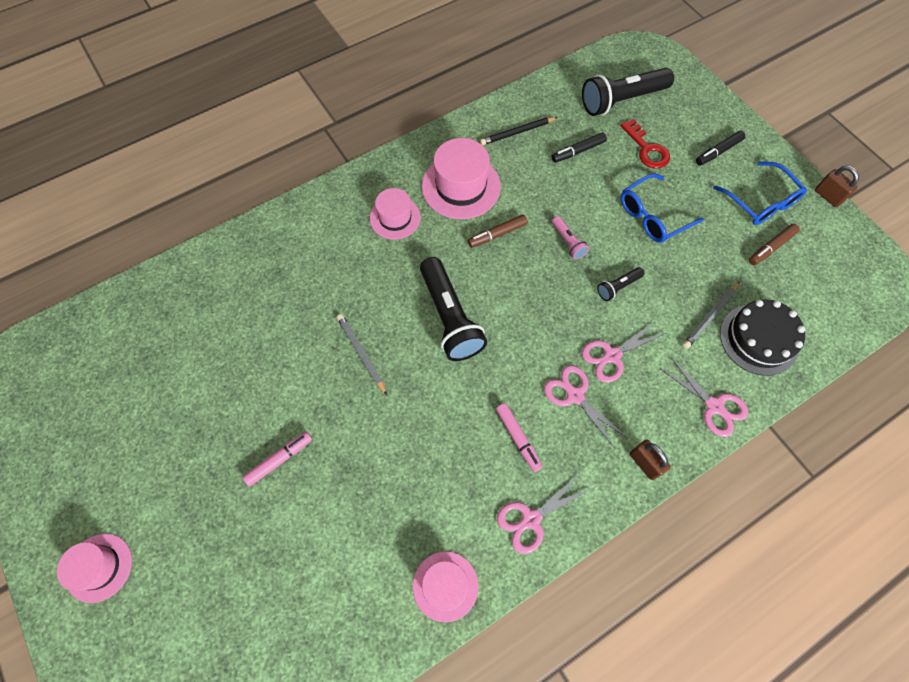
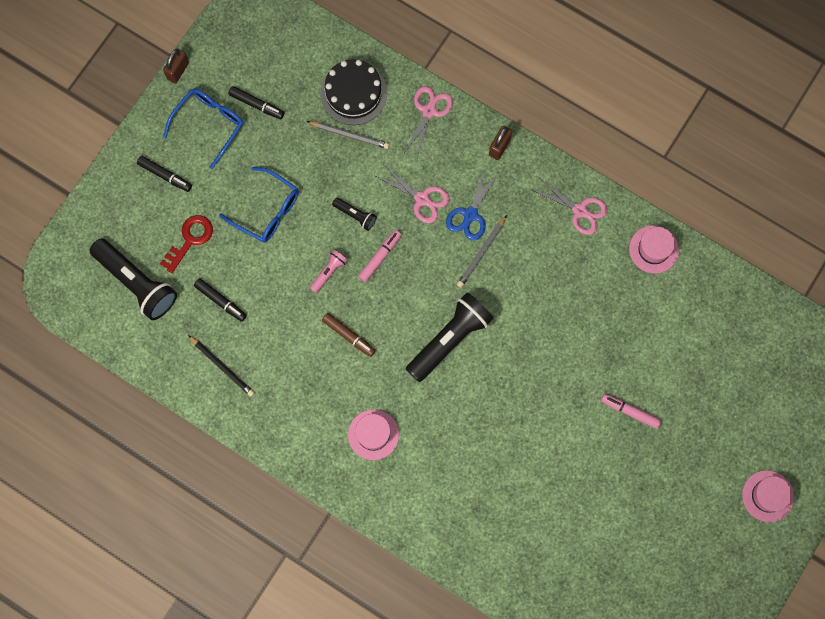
camera: 115 degrees left, 10 degrees up
(361, 353) = (516, 395): grey pencil -> grey pencil (481, 253)
(461, 186) = (311, 391): pink hat -> none
(518, 438) = (525, 243): pink marker -> pink marker (380, 257)
(575, 396) = (470, 214): pink scissors -> blue scissors
(771, 247) = (256, 105): brown marker -> black marker

